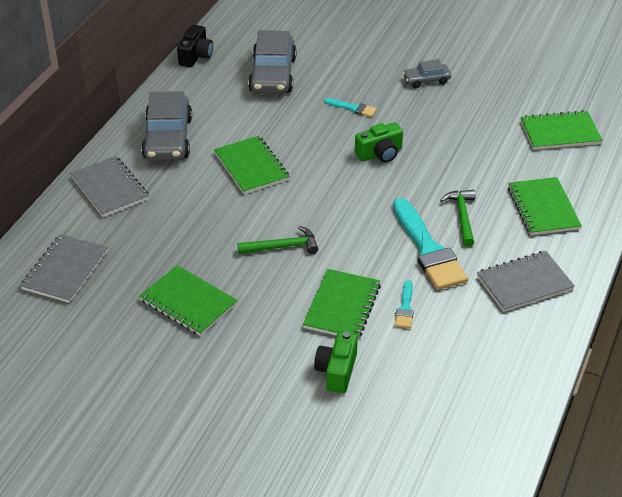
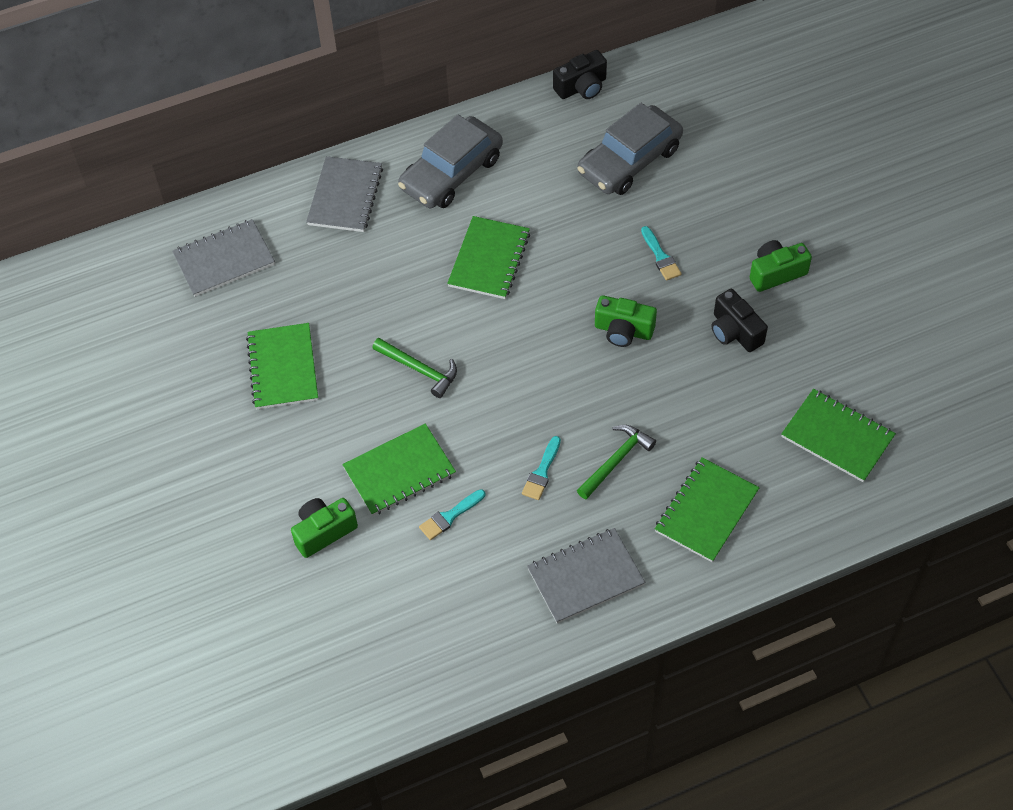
camera: 45 degrees right, 15 degrees up
(426, 80) = (776, 273): grey car -> green camera
(428, 250) = (542, 472): turquoise brush -> turquoise brush, size x0.46
(442, 118) = (734, 332): none -> black camera
(524, 283) = (585, 577): grey notebook -> grey notebook turned 45 degrees counterclockwise

